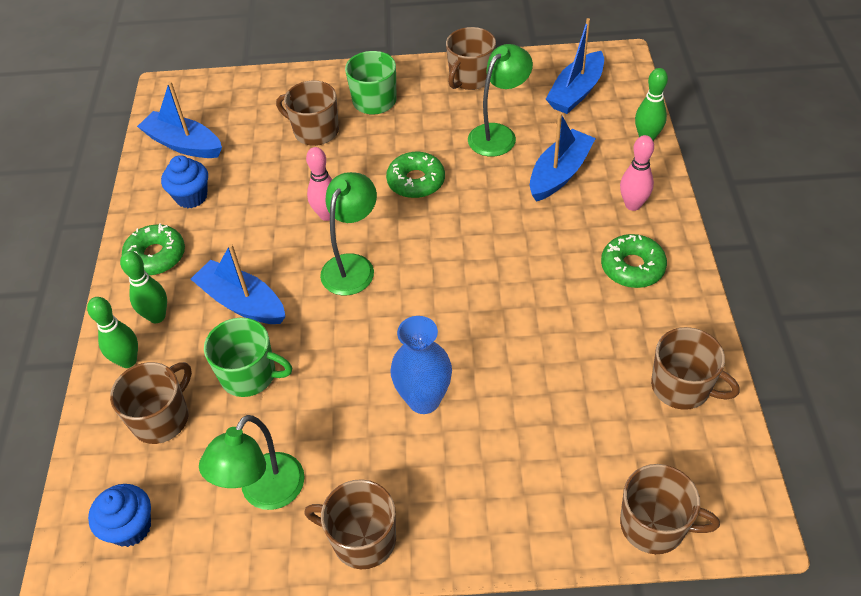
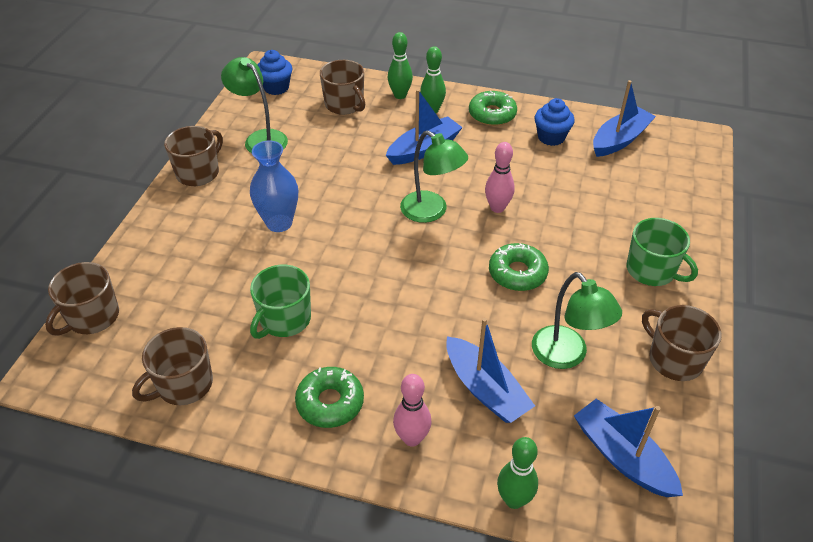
camera: 105 degrees right, 5 degrees down
(250, 375) = (355, 144): green mug -> green mug (284, 320)
(315, 131) = (614, 219): brown mug -> none

